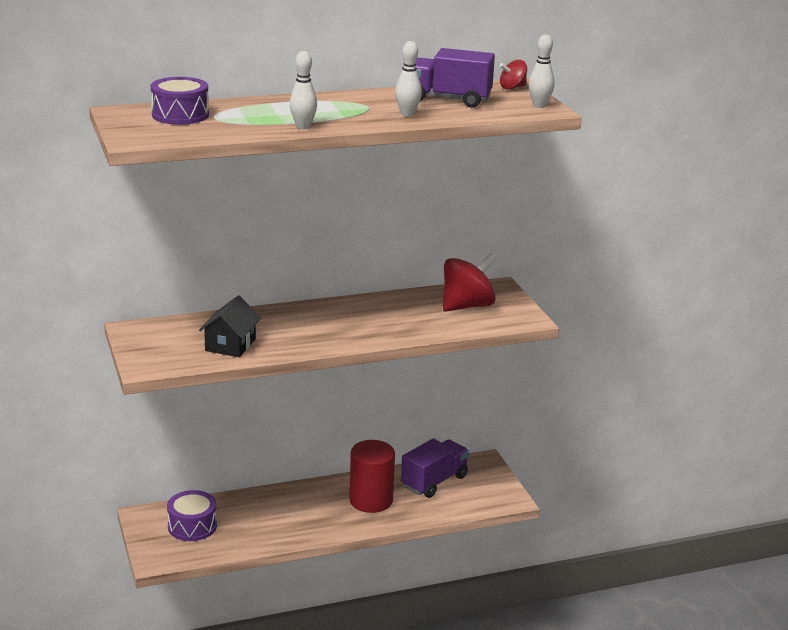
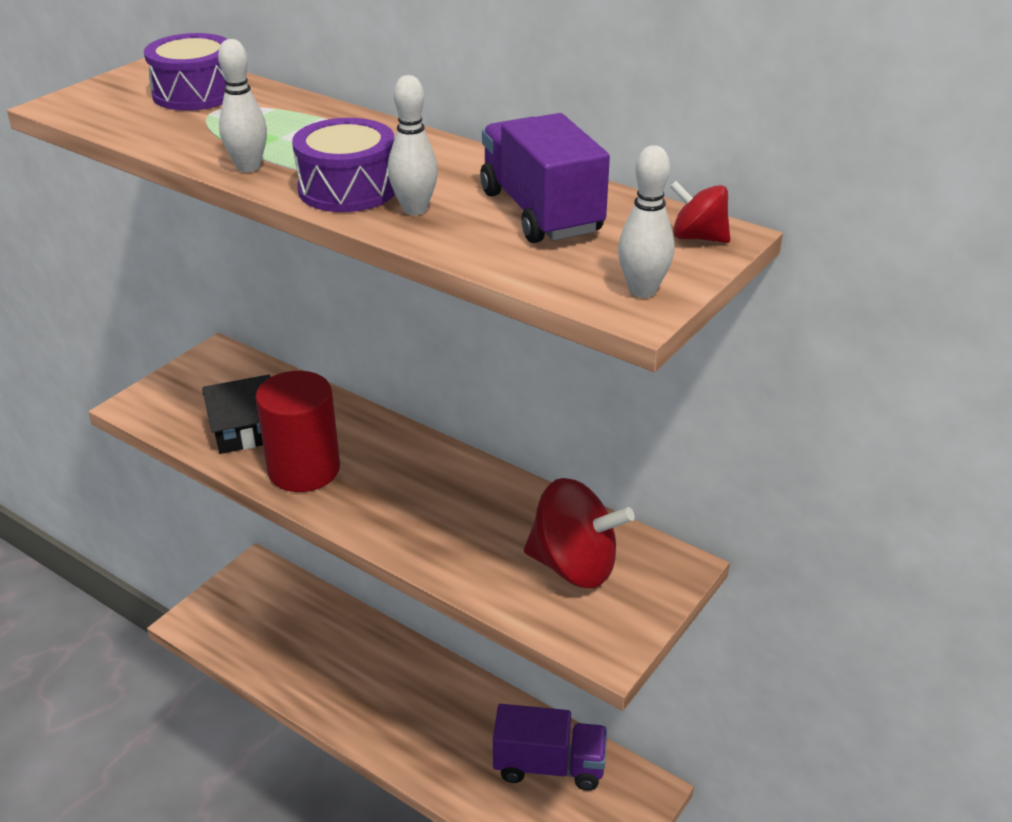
camera: 55 degrees right, 10 degrees up
(192, 526) = (267, 613): purple drum -> purple drum (348, 189)
(371, 500) = (449, 728): red cylinder -> red cylinder (304, 469)

